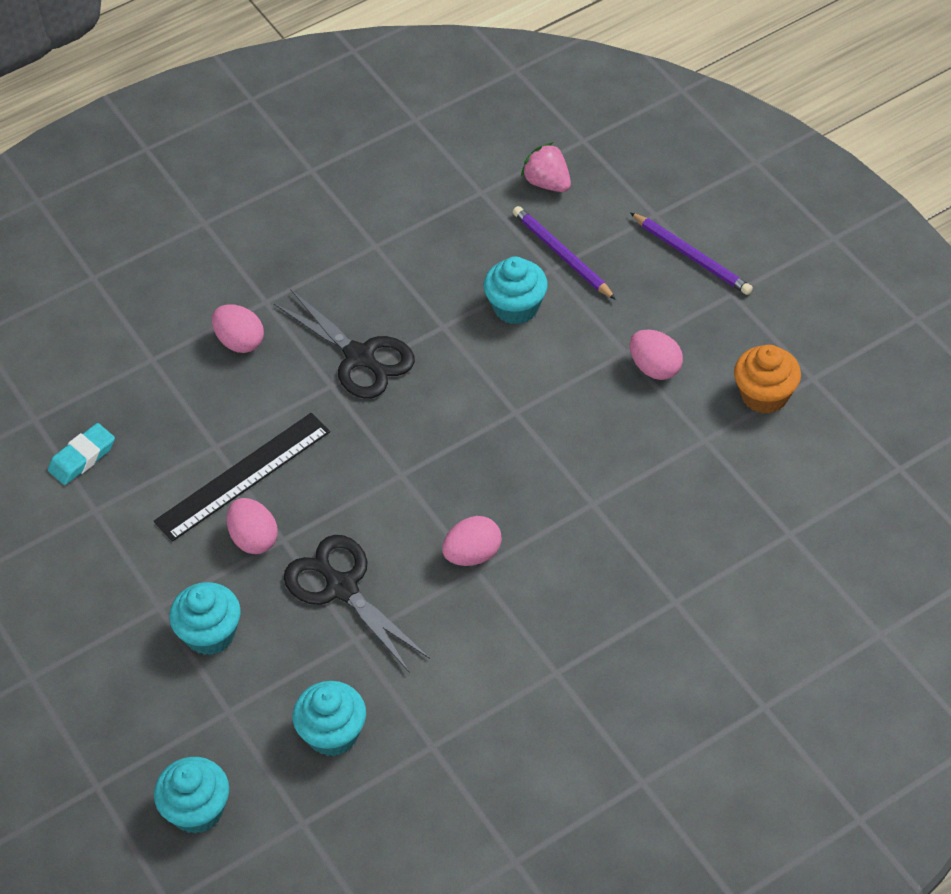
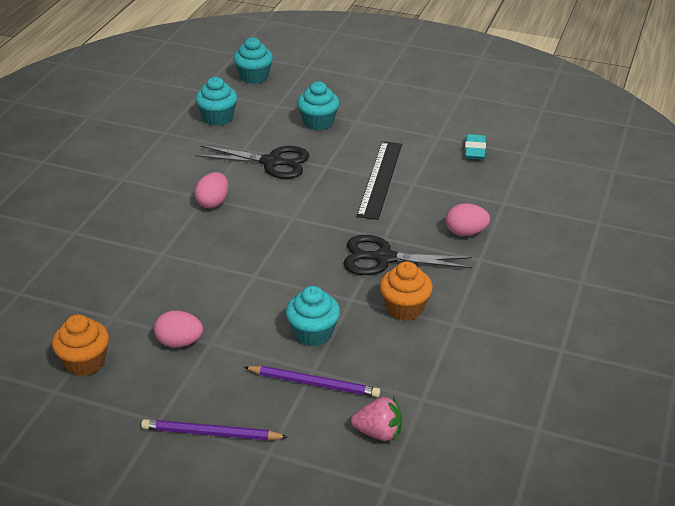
camera: 140 degrees right, 15 degrees down
(254, 538) = (341, 160): pink egg -> none
(402, 286) = (404, 308): none -> orange cupcake

